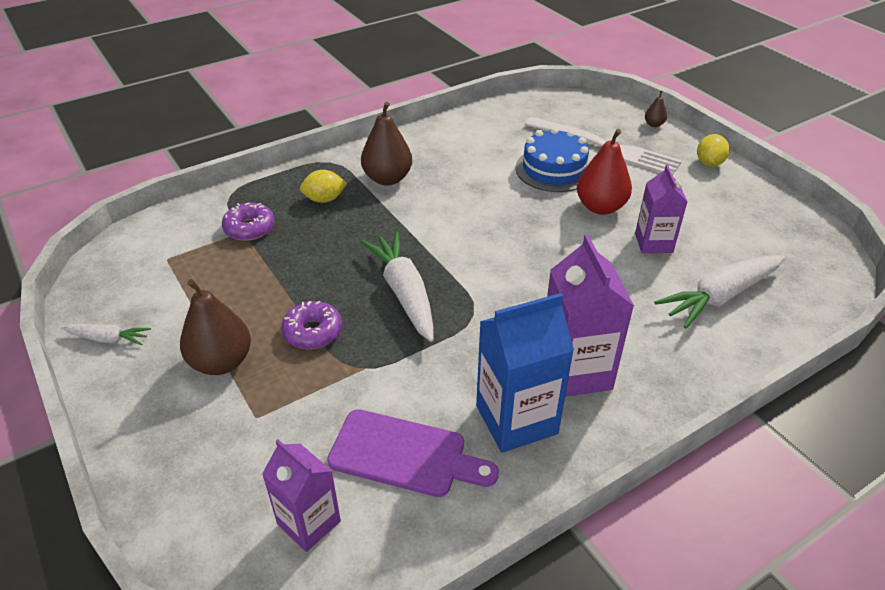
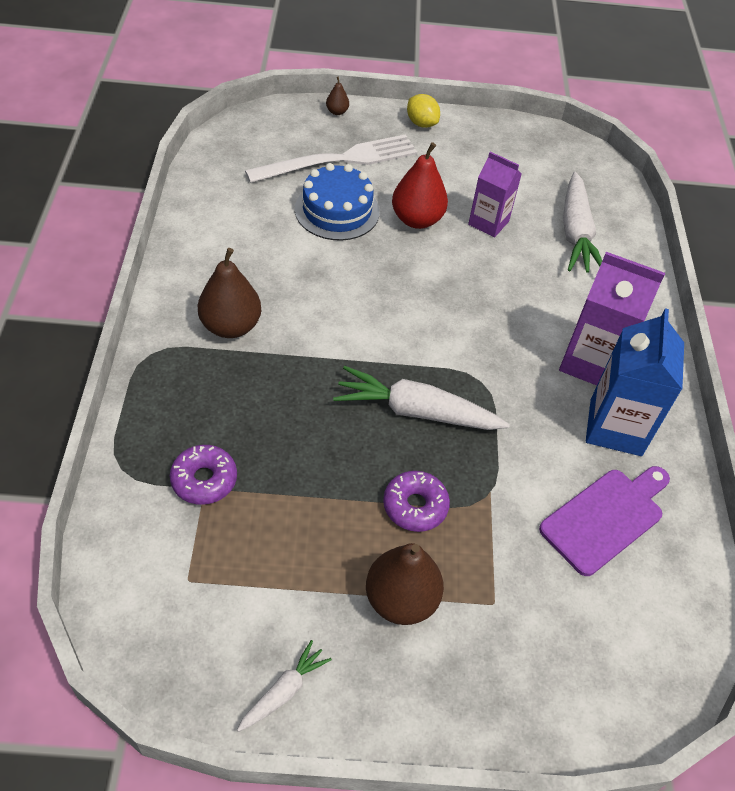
camera: 60 degrees left, 10 degrees up
(309, 522) = (635, 619): purple carton -> none
(324, 199) = (215, 393): yellow lemon -> none

